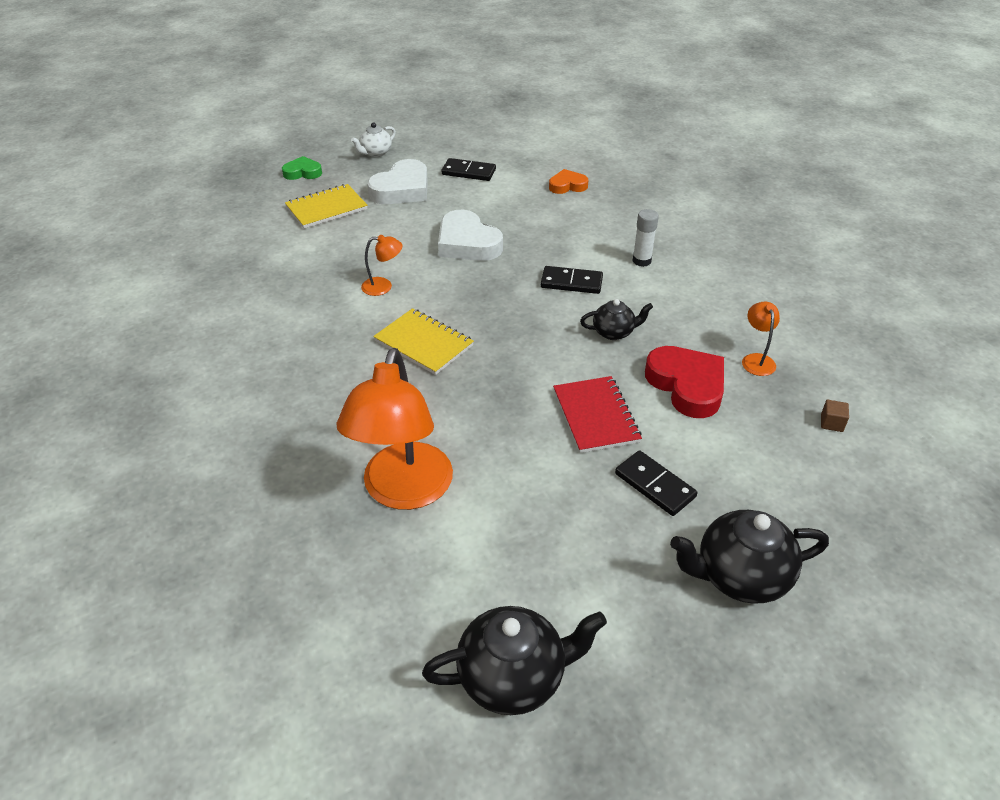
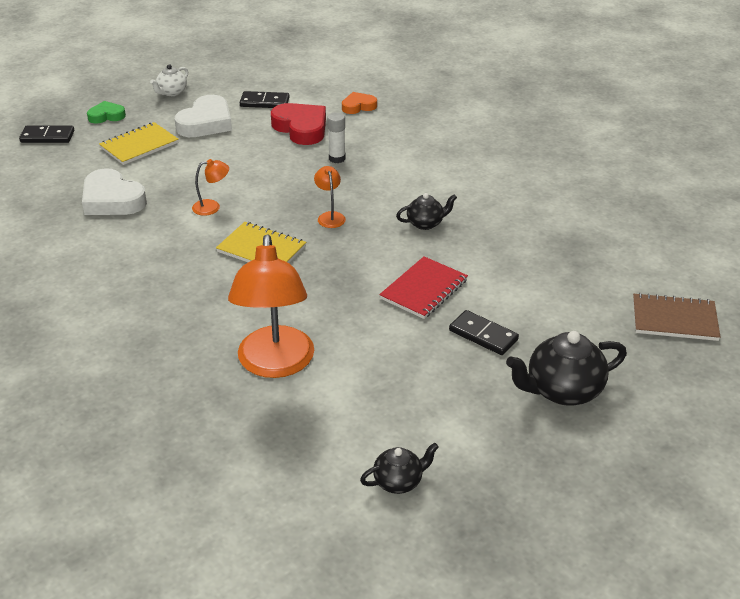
camera: 10 degrees left, 5 degrees down
(467, 243) = (279, 163): white heart -> white heart (112, 200)
(513, 677) = (398, 481): black teapot -> black teapot, size x0.58
(571, 282) = (380, 187): black domino -> black domino (47, 136)
(596, 416) = (424, 289): red notebook -> red notebook turned 60 degrees clockwise
(641, 261) = (438, 163): white glue stick -> white glue stick (337, 158)
(687, 385) = (495, 258): red heart -> red heart (301, 128)
(756, 360) = (549, 232): orange lamp -> orange lamp (330, 216)
(831, 423) = (617, 273): brown cube -> none
(896, 495) = (674, 319): none -> brown notebook

